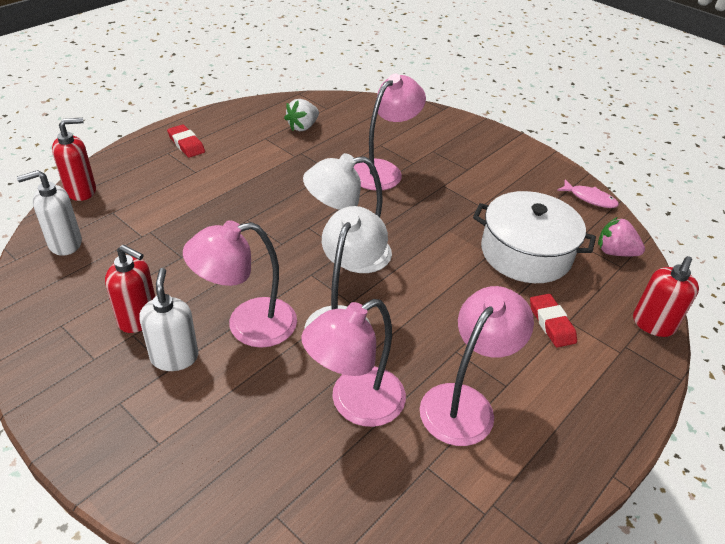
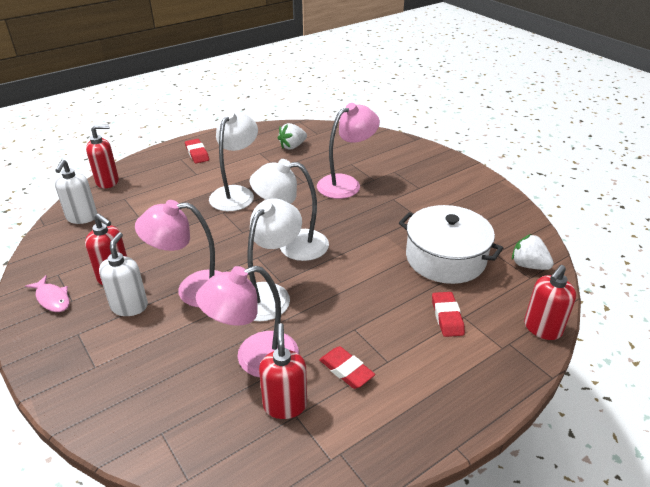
camera: 15 degrees right, 5 degrees down
(64, 243) = (82, 217): white soap dispenser -> white soap dispenser turned 75 degrees counterclockwise
(255, 193) = (236, 193): none -> white lamp
(411, 456) = (285, 405): none -> red soap dispenser
(465, 403) = (346, 370): pink lamp -> red eraser
(590, 198) = (521, 219): pink fish -> pink fish (52, 299)
(615, 252) = (528, 265): pink strawberry -> white strawberry

